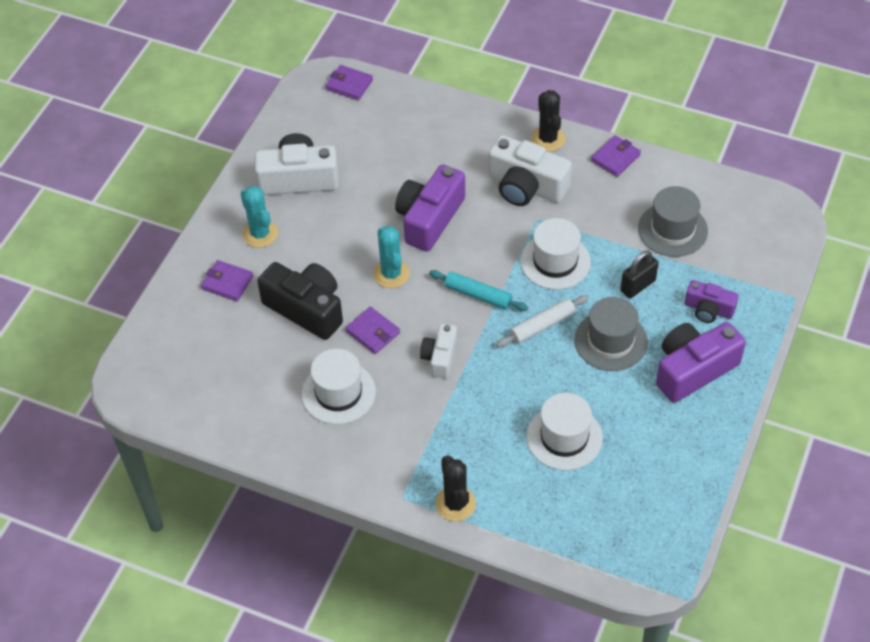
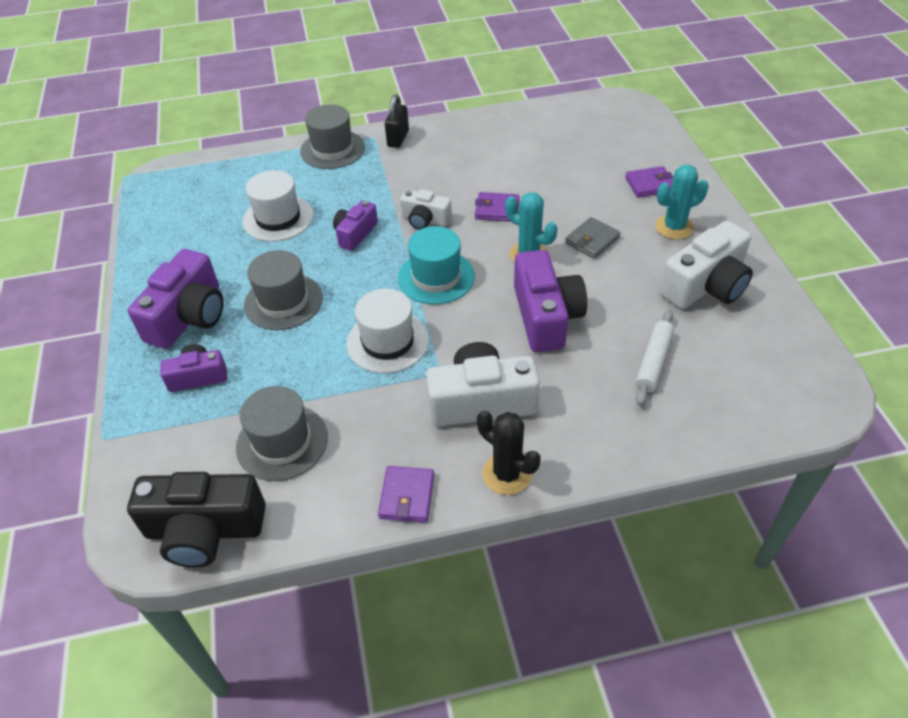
camera: 145 degrees right, 5 degrees down
(260, 234) = (674, 227): turquoise cactus -> turquoise cactus turned 45 degrees counterclockwise
(306, 309) = (567, 198): black camera -> black camera (205, 530)
(332, 258) = (592, 240): none -> grey wallet
(338, 393) = (480, 165): white hat -> none
(349, 84) = (792, 408): purple wallet -> none
(440, 357) = (425, 220): white camera -> white camera turned 135 degrees clockwise
(455, 504) = (332, 149): black cactus -> grey hat
(478, 295) = (436, 277): turquoise rolling pin -> turquoise hat
(509, 377) = (355, 234): none -> purple camera
(542, 325) = (357, 282): white rolling pin -> white rolling pin (653, 362)
(638, 286) = (286, 362): black padlock -> black padlock (398, 138)

